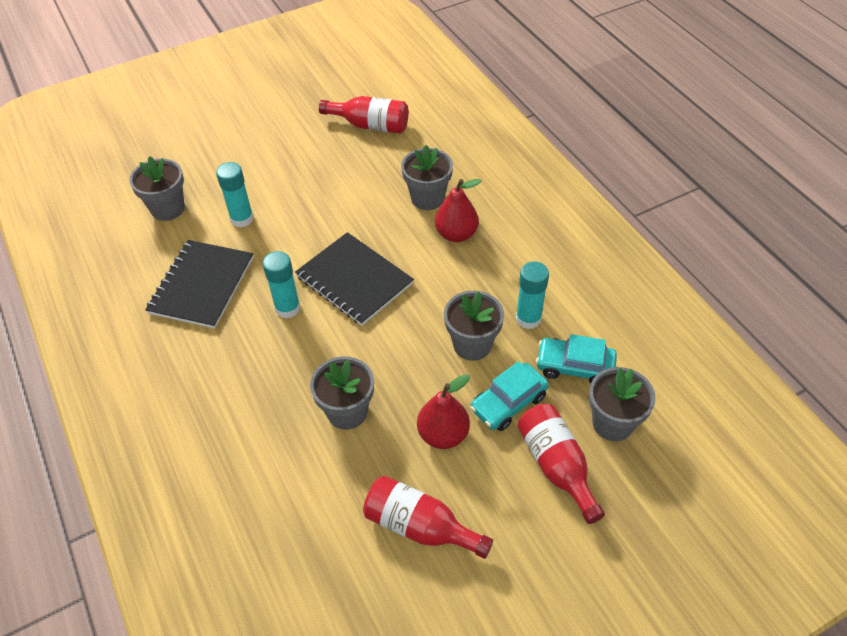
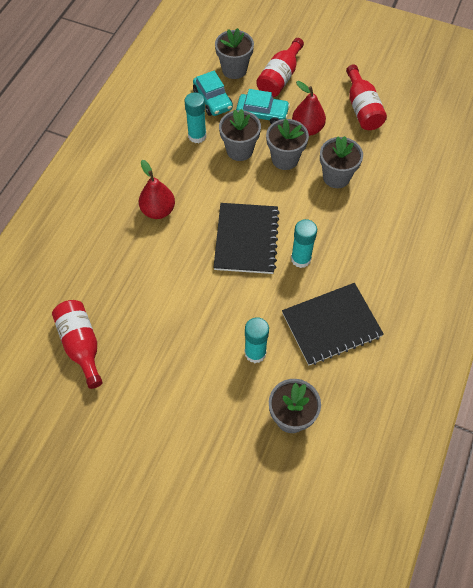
camera: 130 degrees left, 10 degrees up
(427, 198) = (136, 249): grey flower pot -> grey flower pot (285, 159)

